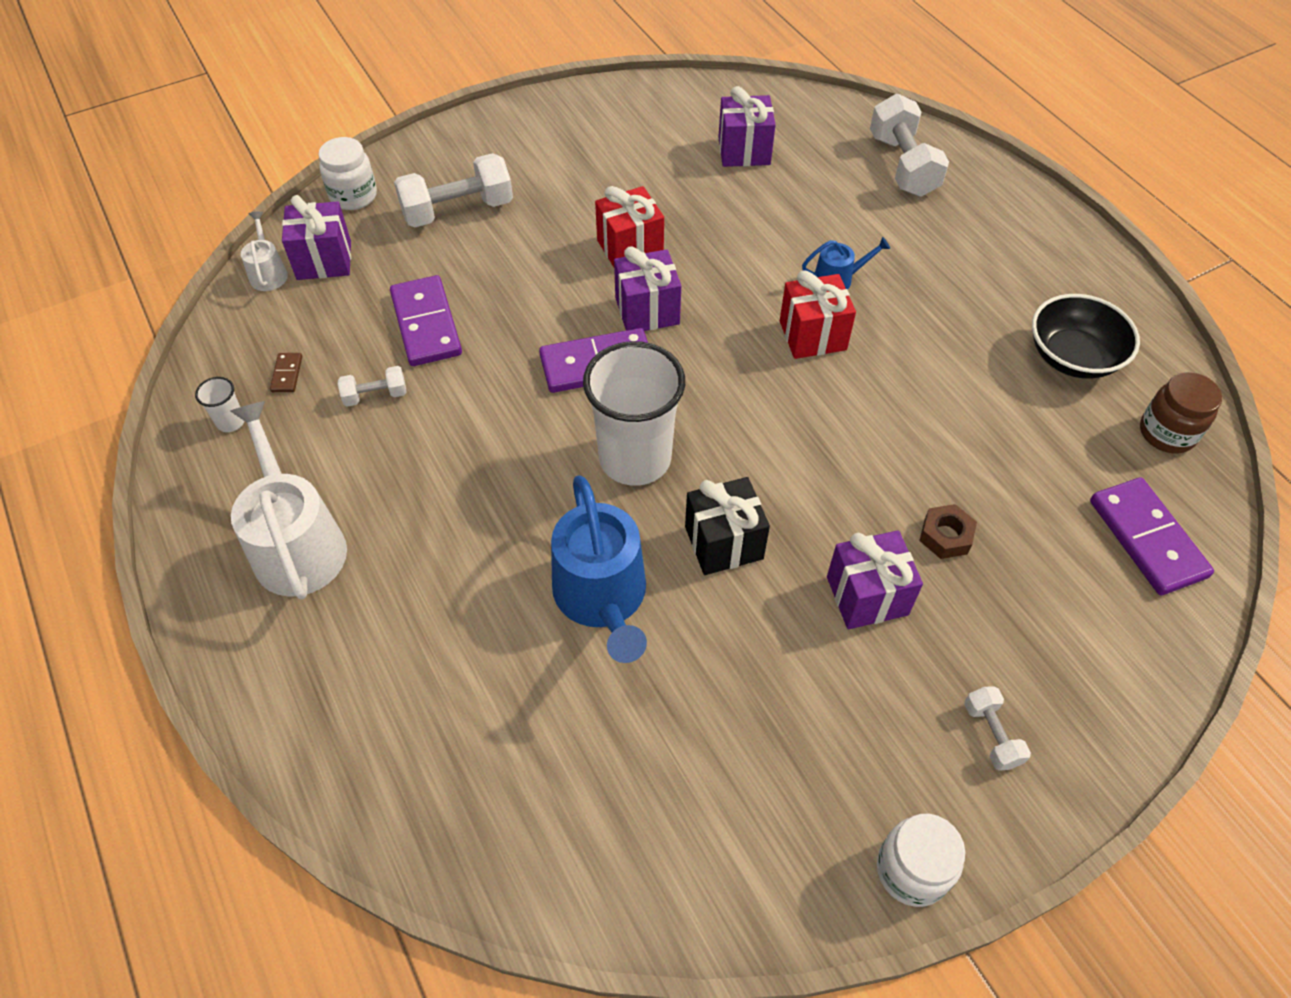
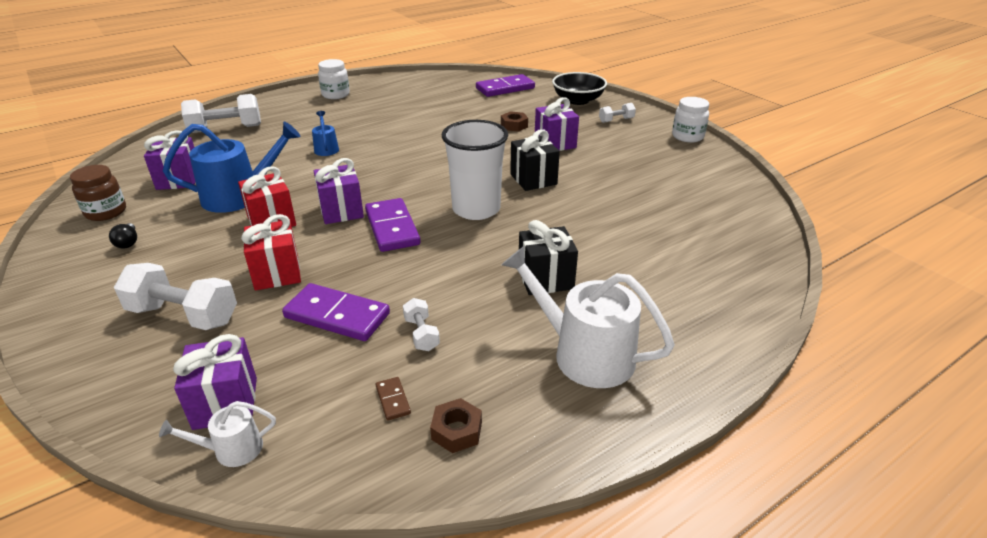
camera: 95 degrees left, 20 degrees down
(231, 422) = (456, 431): white cup -> brown nut
(287, 374) = (393, 400): brown domino -> brown domino turned 75 degrees clockwise
(297, 544) = (584, 354): white watering can -> white watering can turned 60 degrees clockwise
(353, 196) = (121, 397): white jar -> white jar (335, 95)
(426, 324) = (337, 315): purple domino -> purple domino turned 45 degrees clockwise
(447, 524) = (545, 279): none -> black gift
(458, 210) = (183, 315): white dumbbell -> white dumbbell turned 45 degrees counterclockwise
(599, 143) = (128, 243): none -> black light bulb
(602, 597) = (583, 214): blue watering can -> blue watering can (239, 196)
(812, 335) = (373, 156): red gift -> red gift (277, 273)
(1072, 357) = (396, 95): black bowl -> black bowl (578, 100)
(1166, 433) = (445, 81): brown jar -> brown jar (106, 212)

